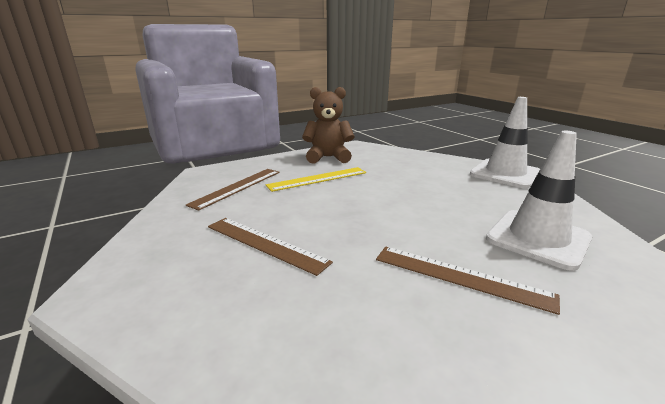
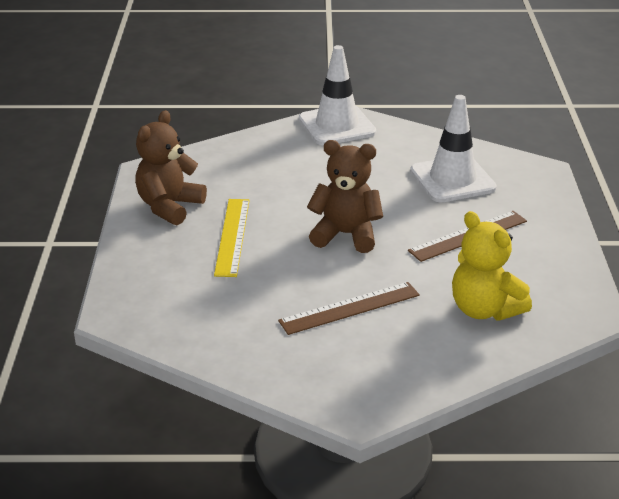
camera: 60 degrees left, 10 degrees up
(237, 187) = (199, 297): brown ruler -> none
(330, 335) = (484, 309): none -> yellow teddy bear
(371, 213) = (346, 235): none -> brown teddy bear

